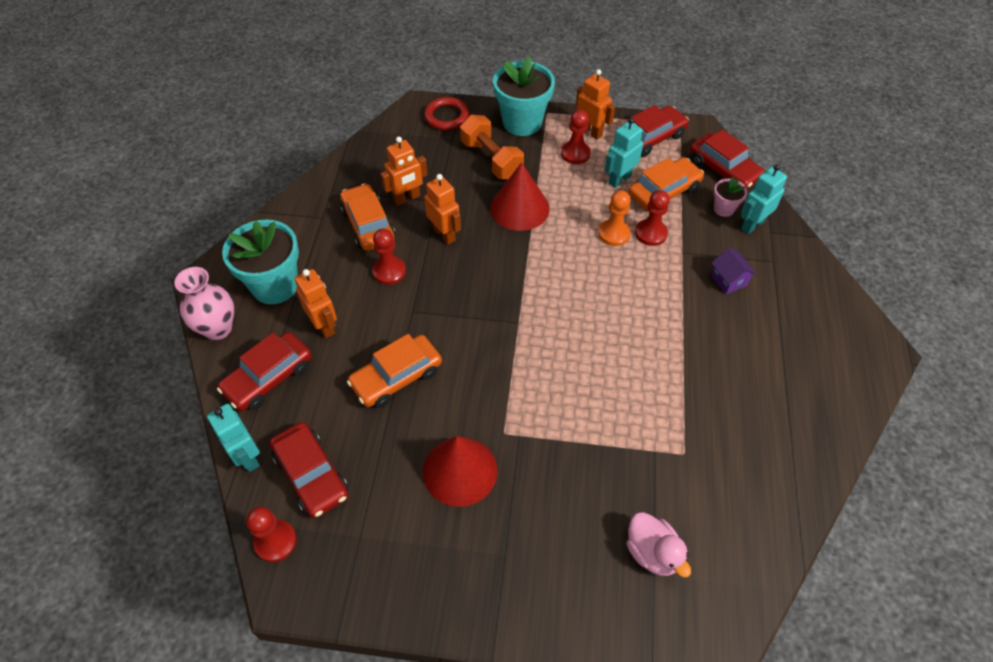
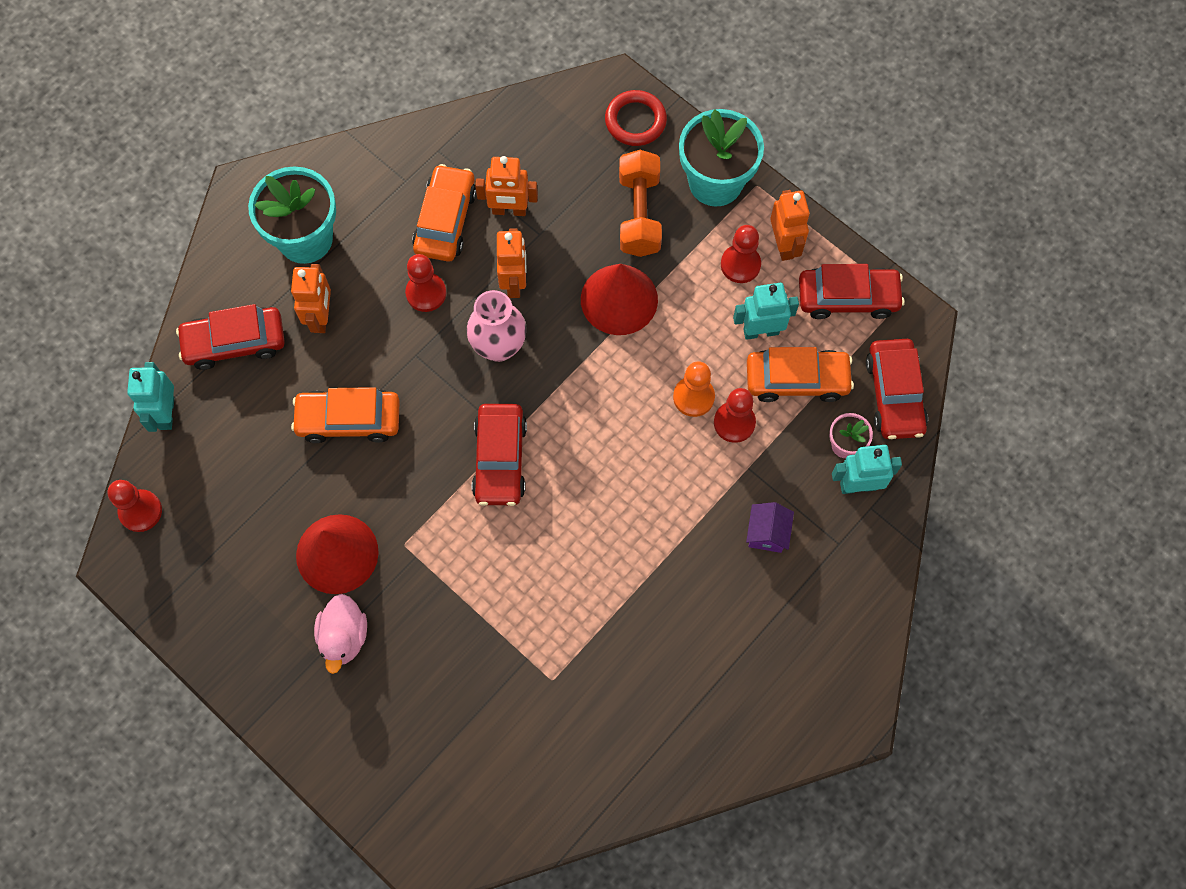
camera: 35 degrees right, 15 degrees up
(218, 328) = (223, 256): pink vase -> pink vase (499, 346)
(311, 475) = (208, 468): red car -> red car (500, 459)
(652, 552) = (444, 746): pink duck -> pink duck (344, 637)

